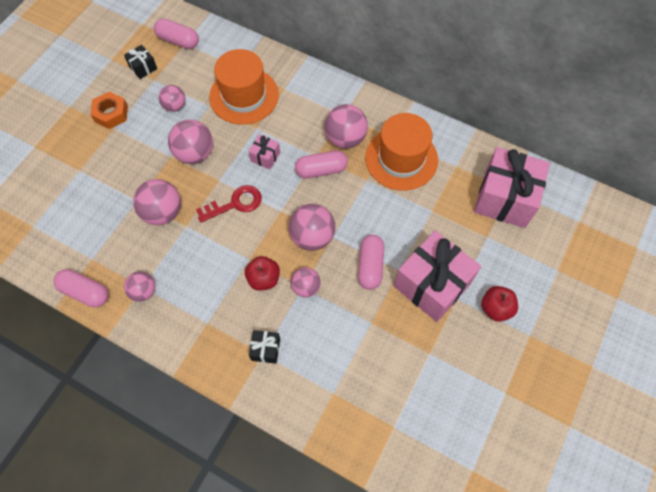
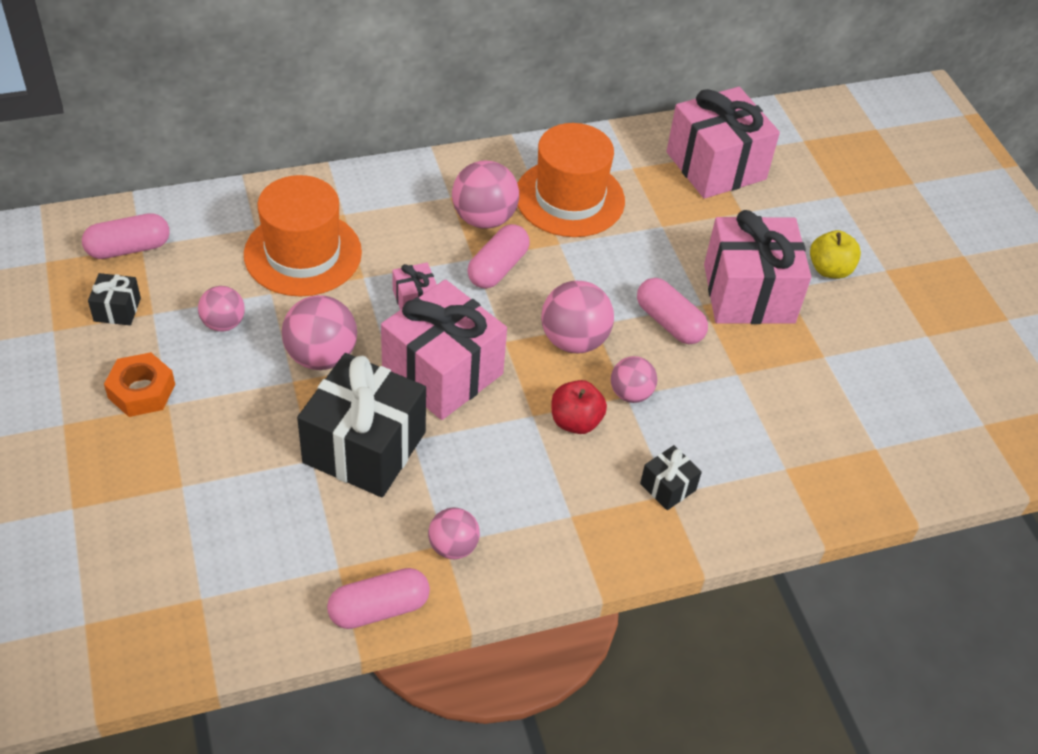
camera: 50 degrees left, 15 degrees down
(163, 212) = (364, 447): pink ball -> black gift
(235, 203) = (442, 372): red key -> pink gift
(496, 308) = (829, 269): red apple -> yellow apple

